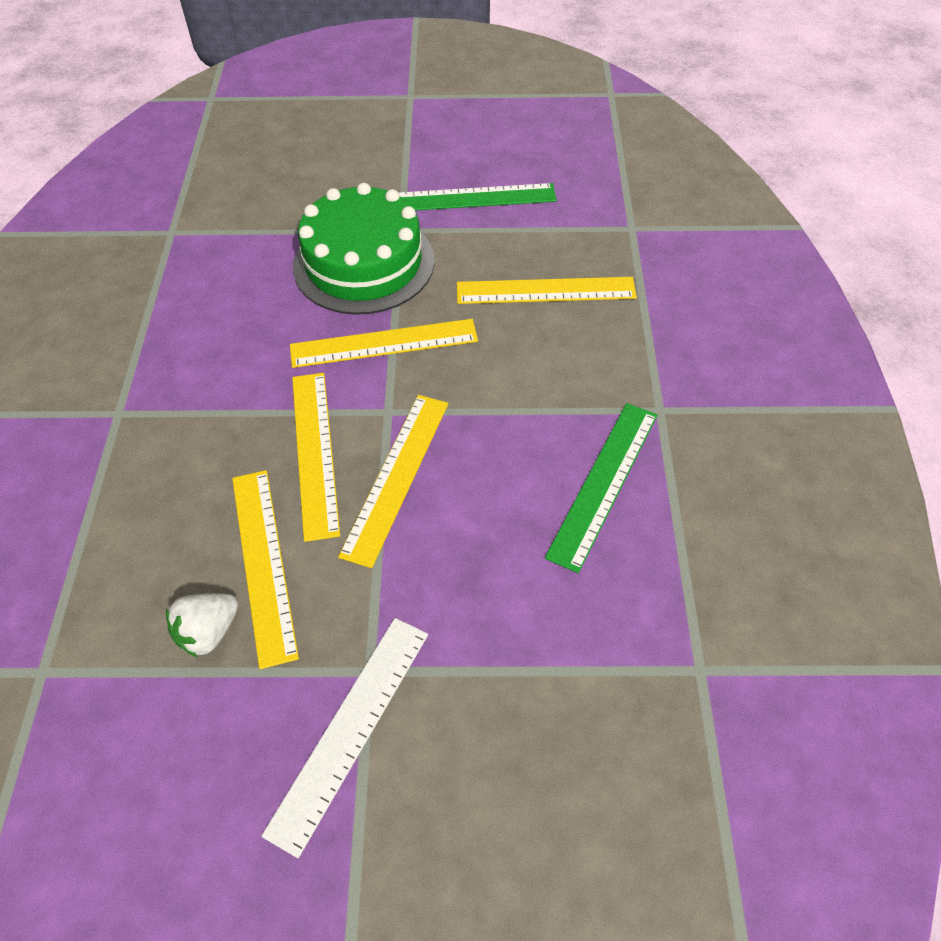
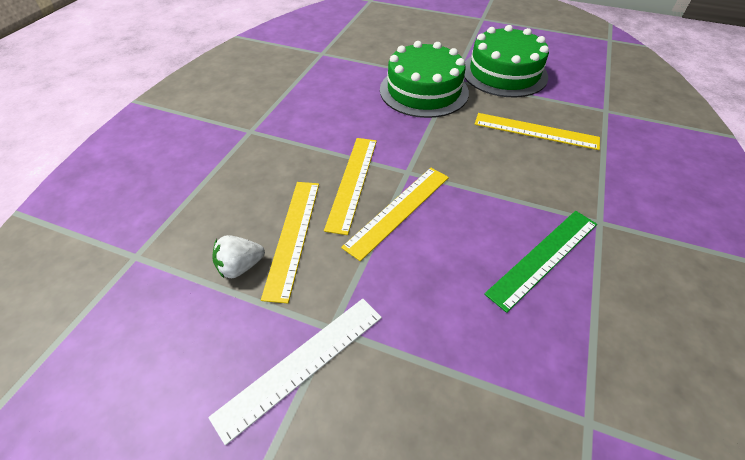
camera: 20 degrees right, 5 degrees down
(384, 343) = (419, 134): yellow ruler -> none
(474, 198) = (504, 73): green ruler -> green cake

